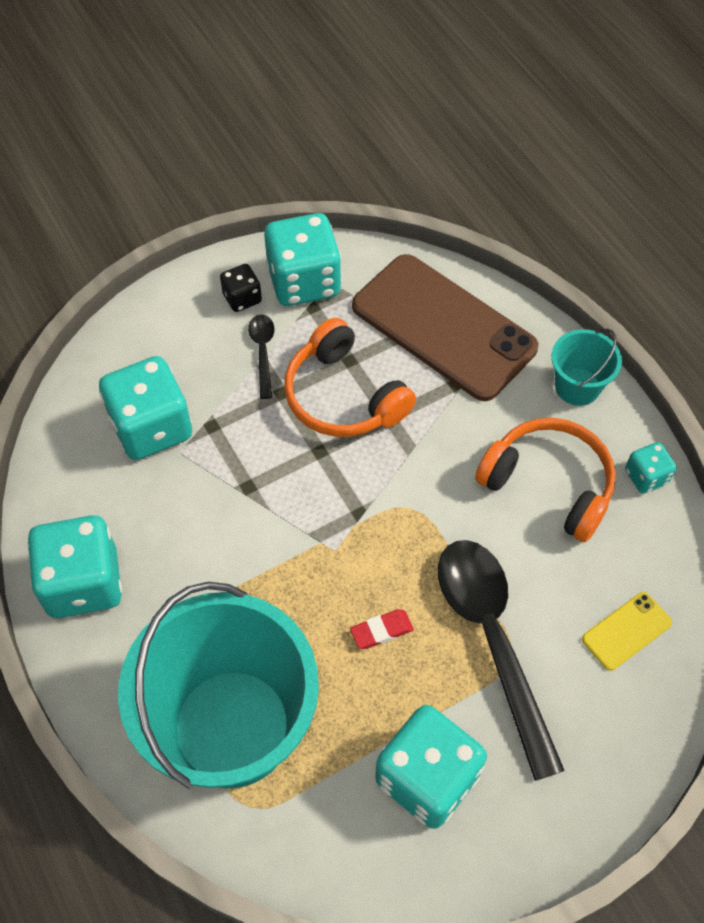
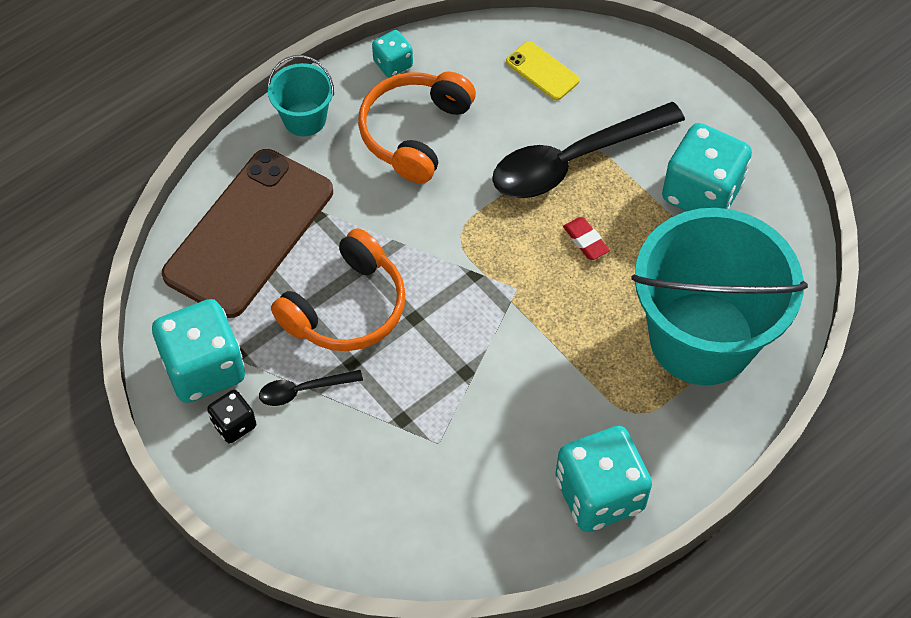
camera: 100 degrees left, 0 degrees up
(151, 427) = (414, 476): turquoise dice -> none

